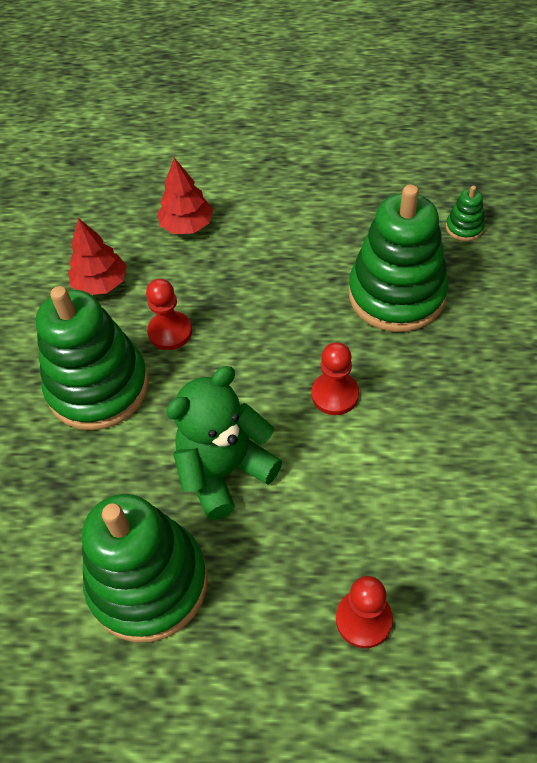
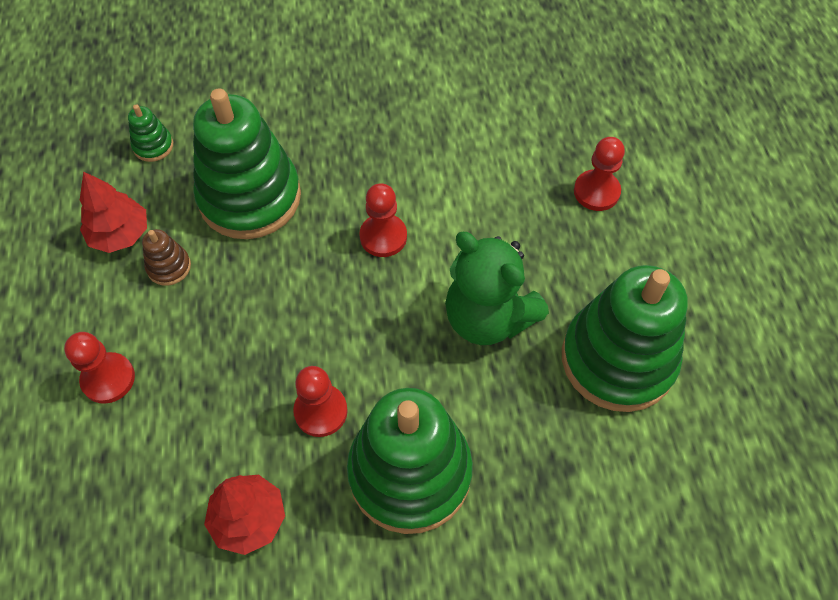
camera: 105 degrees left, 5 degrees up
(187, 225) = (142, 433): red tree -> red tree (120, 234)
(236, 206) = (108, 379): none -> red pawn
(330, 239) = (169, 267): none -> brown stacking toy

